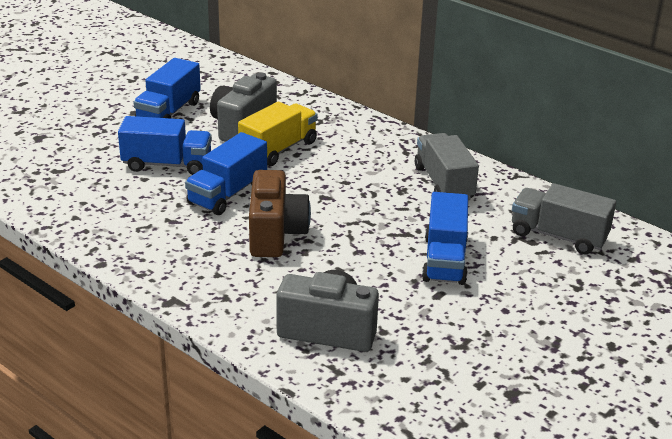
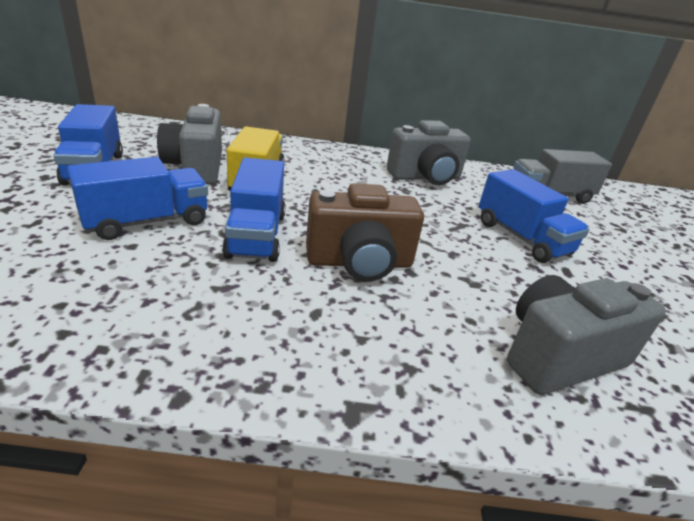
camera: 40 degrees left, 0 degrees up
(275, 234) = (359, 263): brown camera -> brown camera turned 120 degrees clockwise
(444, 183) = (425, 177): grey truck -> grey camera

